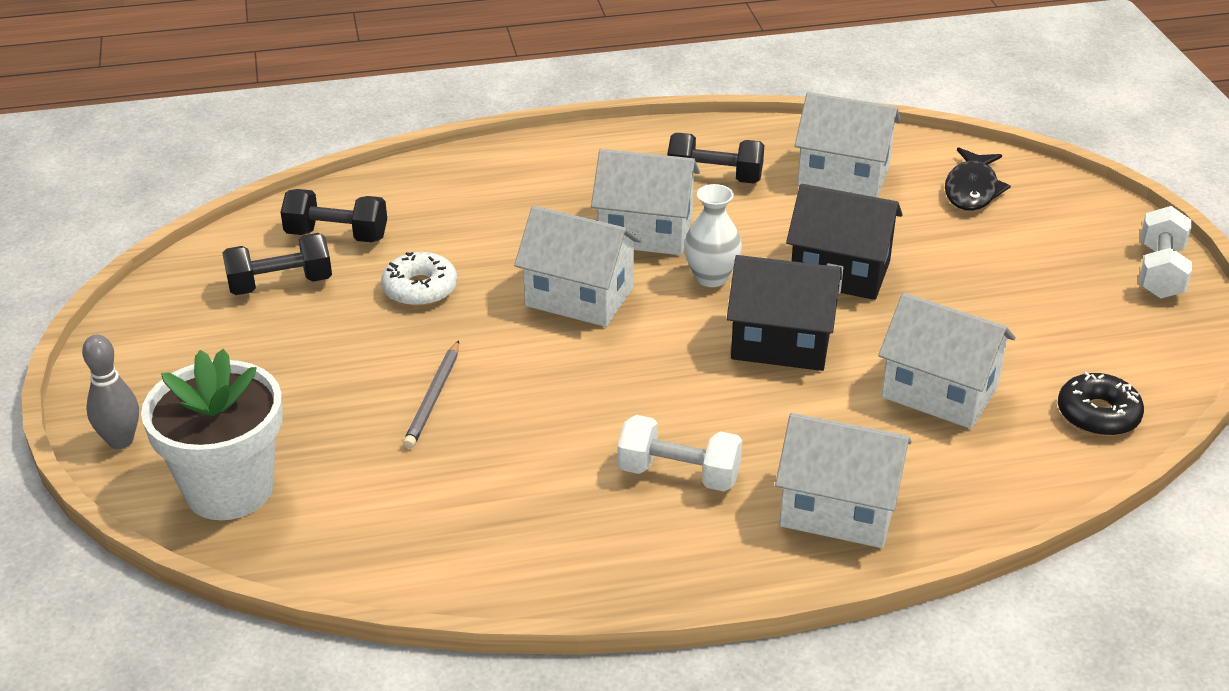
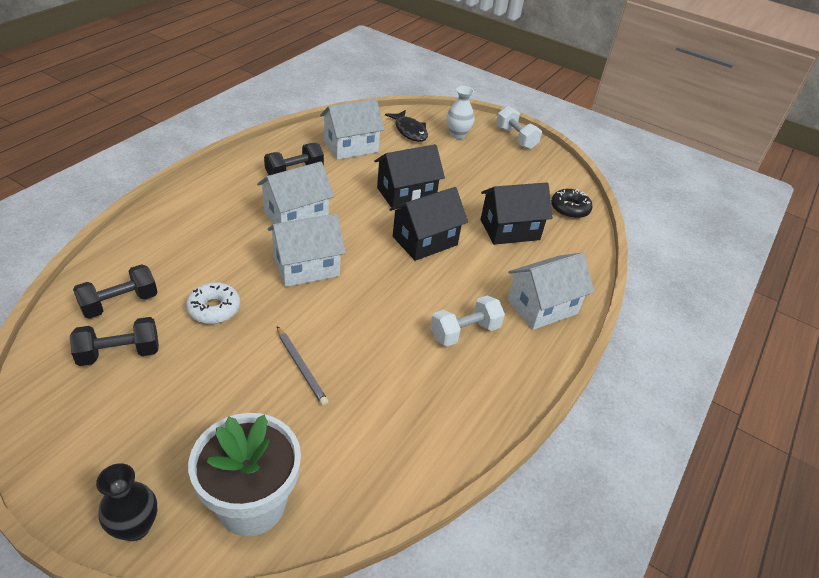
camera: 50 degrees left, 5 degrees up
(120, 441) = (135, 527): grey bowling pin -> black vase
(280, 284) = (119, 353): black dumbbell -> black dumbbell turned 45 degrees clockwise
(711, 277) = (356, 224): white vase -> white vase (457, 134)
(939, 392) = (510, 229): white house -> black house

